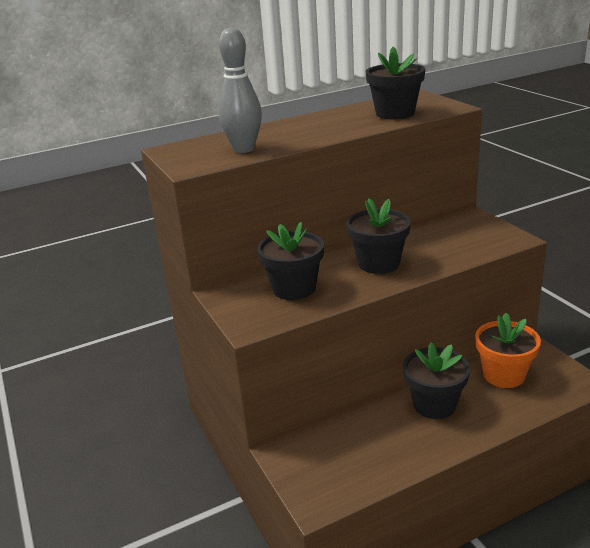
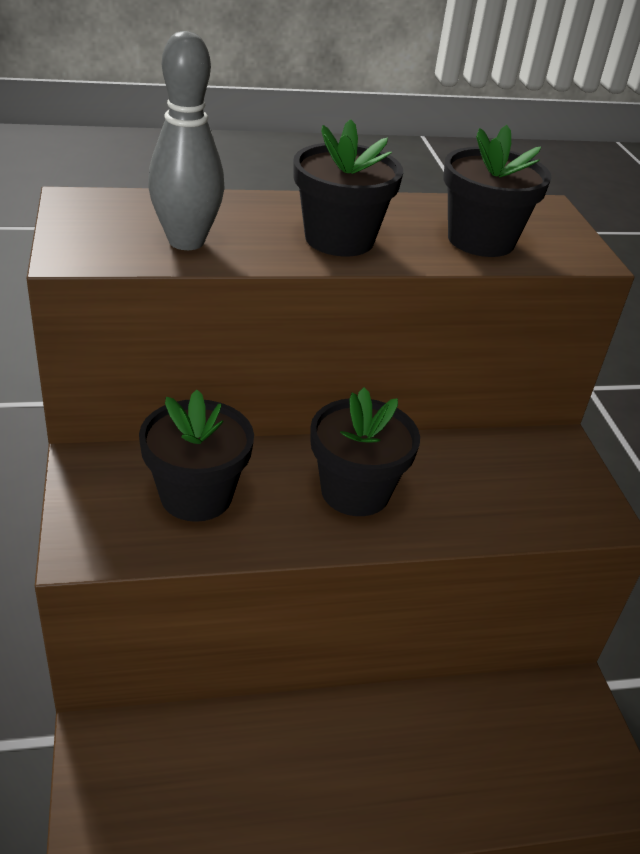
camera: 10 degrees right, 10 degrees up
(434, 404) = (366, 740): black flower pot -> black flower pot (339, 239)
(503, 375) = (503, 724): orange flower pot -> none

